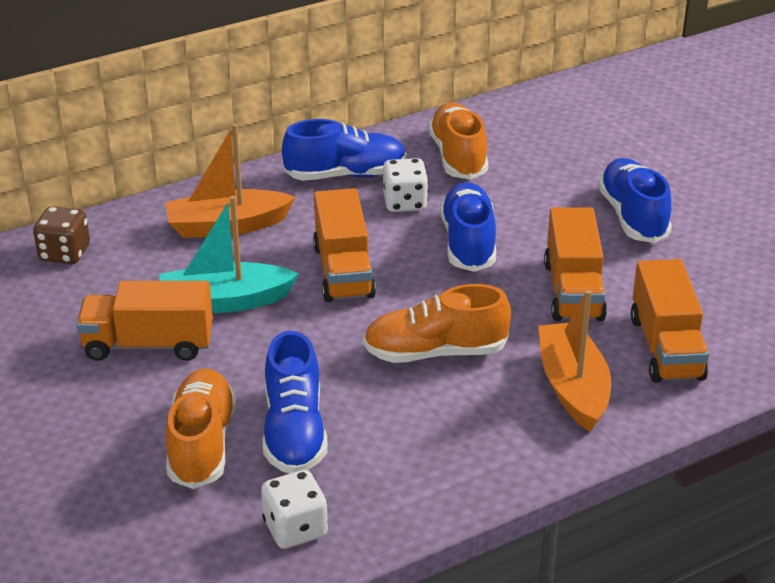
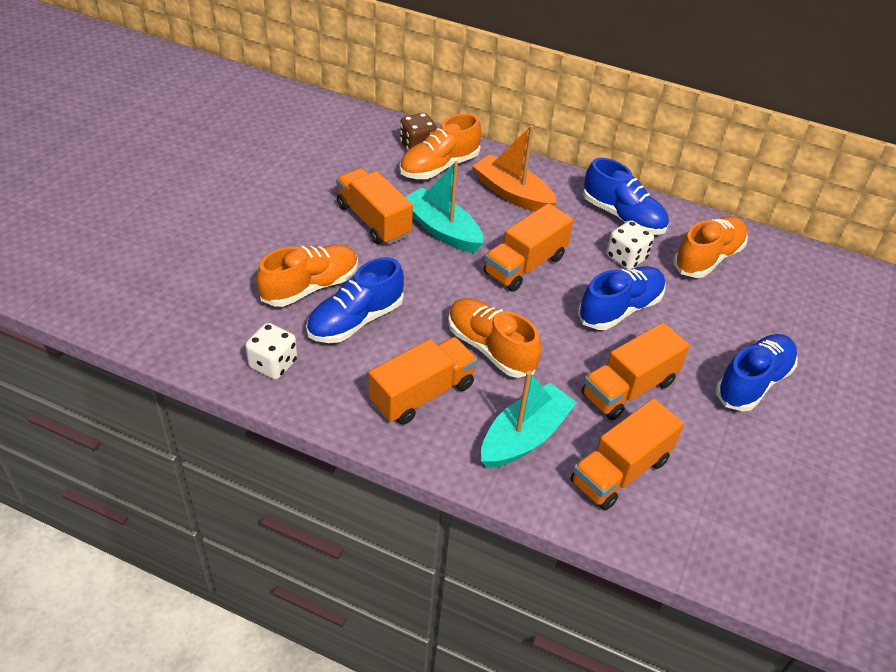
camera: 50 degrees right, 10 degrees up
(119, 254) = (439, 167): none -> orange shoe
(452, 431) = (422, 394): none -> orange truck
(573, 387) = (524, 437): orange boat -> turquoise boat

